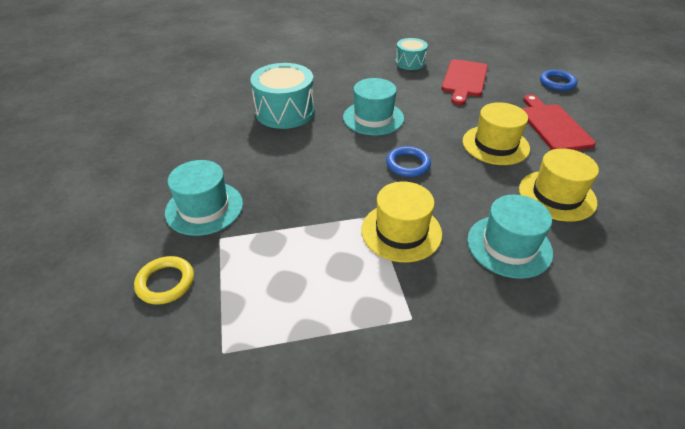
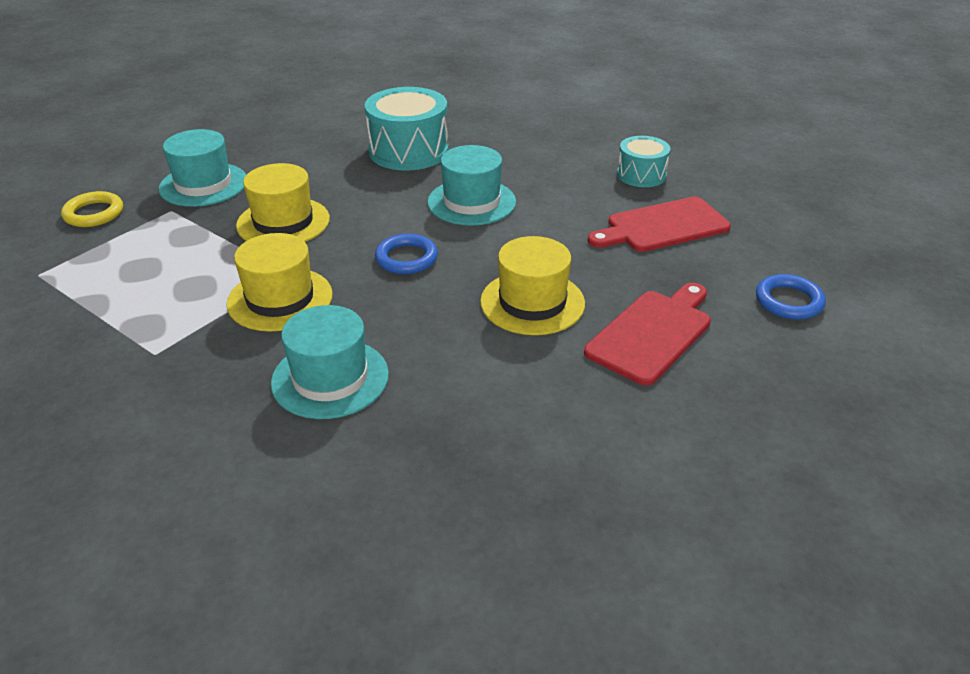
camera: 50 degrees right, 5 degrees down
(557, 195) = (477, 385): yellow hat -> yellow hat (283, 222)

